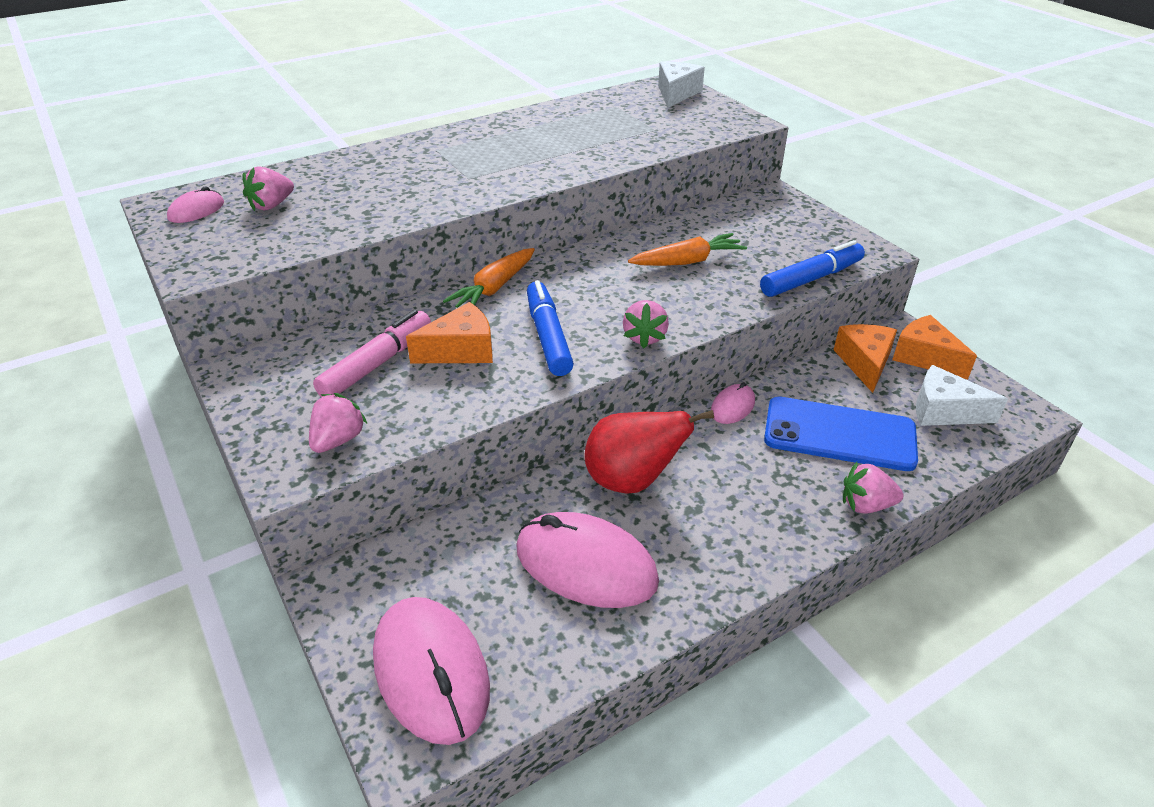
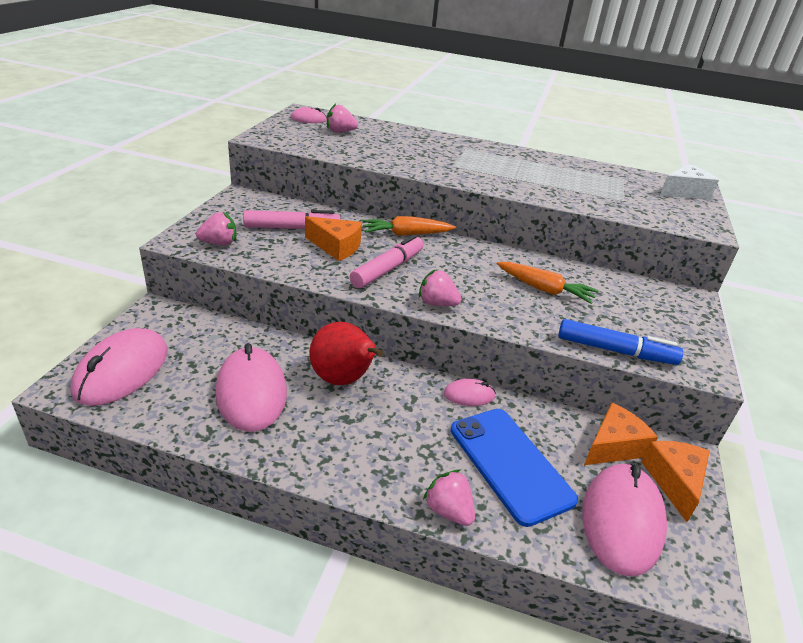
camera: 45 degrees right, 5 degrees down
(548, 337) = (387, 269): blue marker -> pink marker
(644, 337) = (437, 303): pink strawberry -> pink strawberry turned 60 degrees clockwise
(944, 411) = (622, 520): white cheese -> pink mouse

